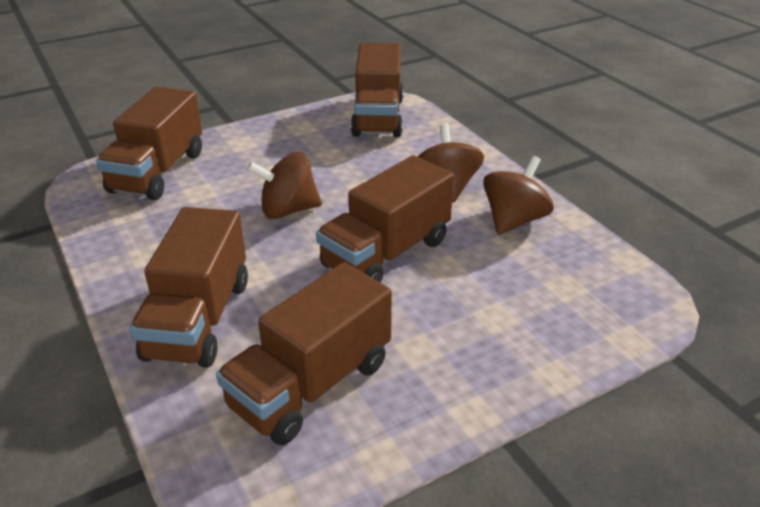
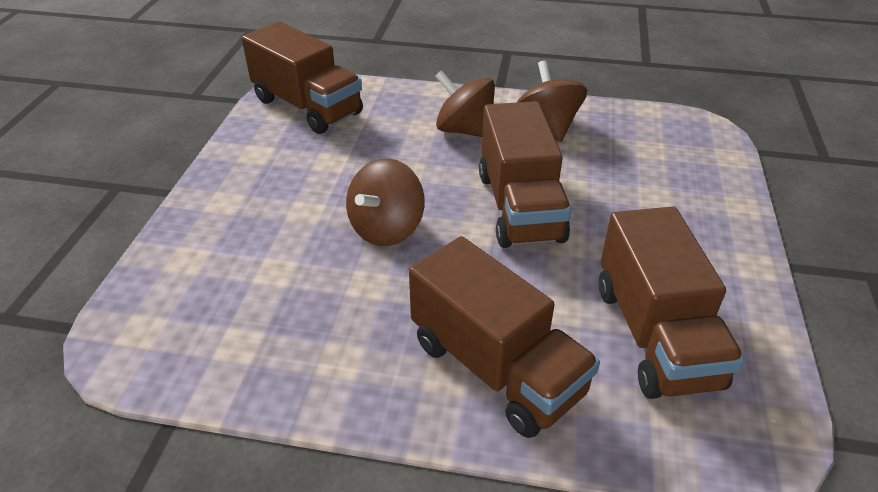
camera: 50 degrees left, 5 degrees up
(158, 172) = (190, 284): brown truck -> none

